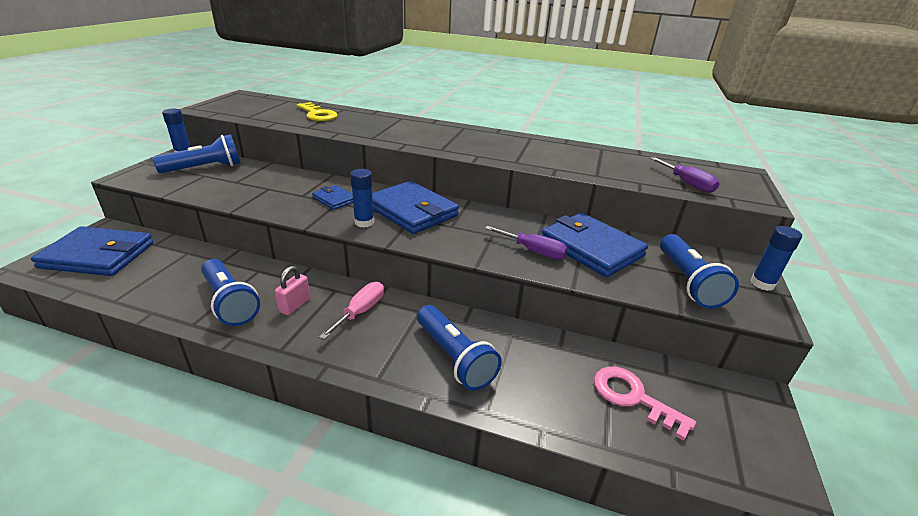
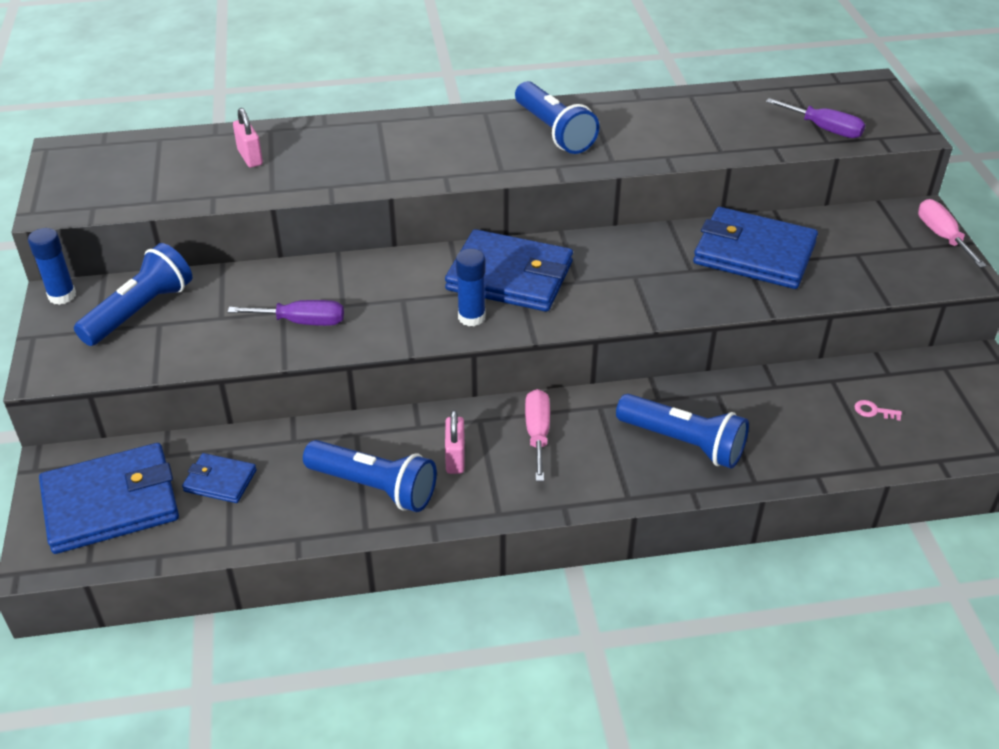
camera: 25 degrees left, 10 degrees up
(317, 114) = (250, 157): yellow key -> pink padlock
(335, 199) = (393, 295): blue wallet -> blue wallet (220, 481)
(533, 251) = (698, 282): purple screwdriver -> purple screwdriver (302, 322)
(633, 397) = (873, 411): pink key -> pink key, size x0.43
(688, 282) = (874, 262): blue flashlight -> blue flashlight (554, 132)
(762, 284) = (942, 236): blue glue stick -> pink screwdriver

